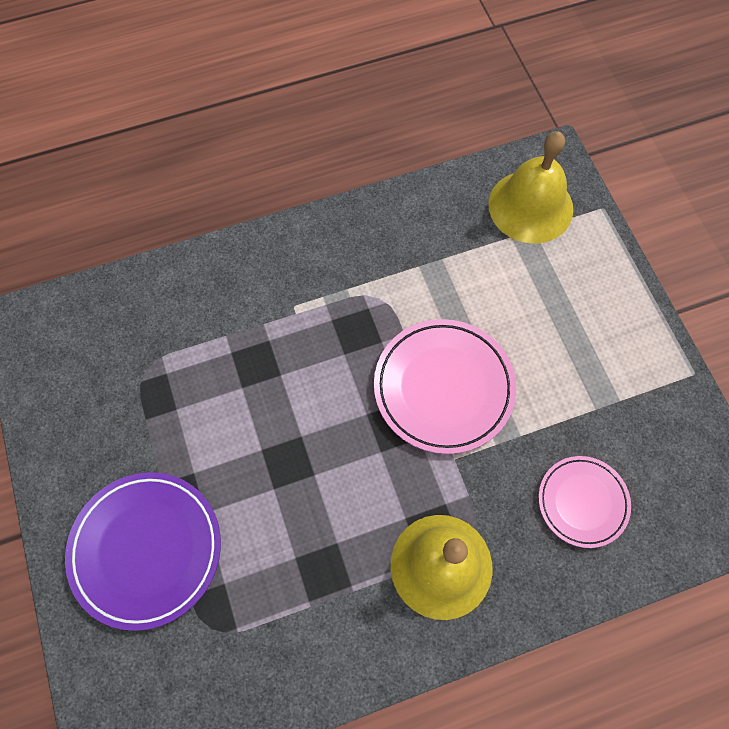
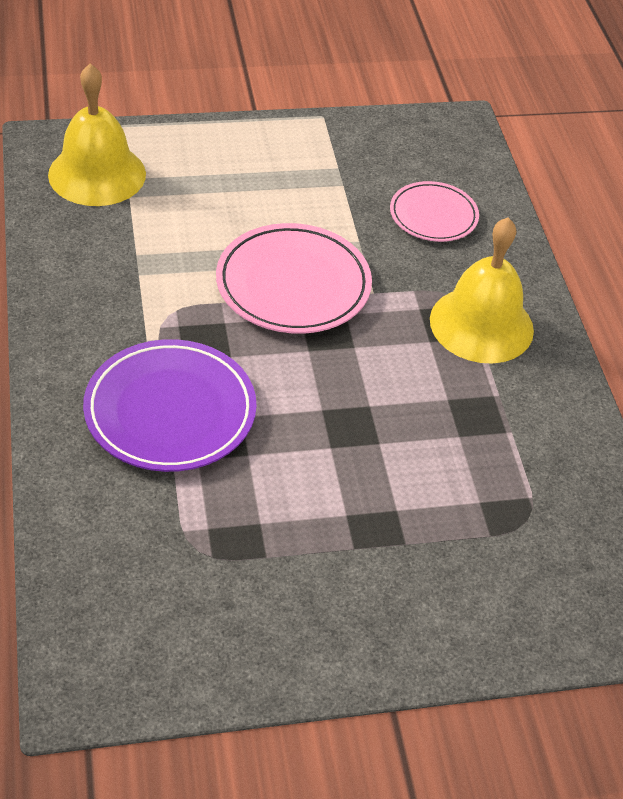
camera: 85 degrees left, 20 degrees down
(146, 550) = (432, 572): purple plate -> purple plate (170, 411)

